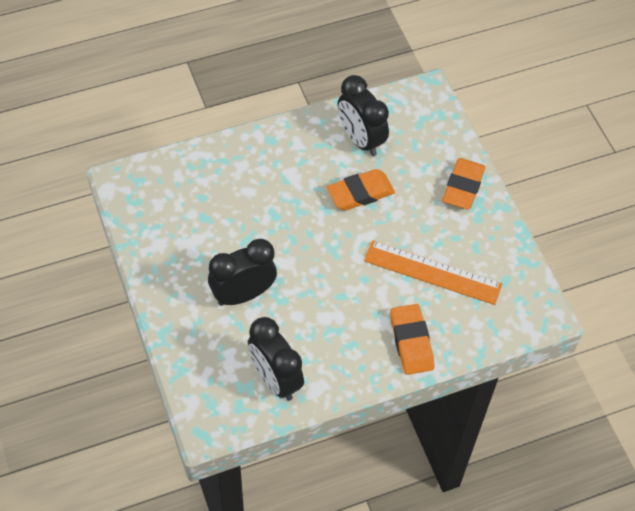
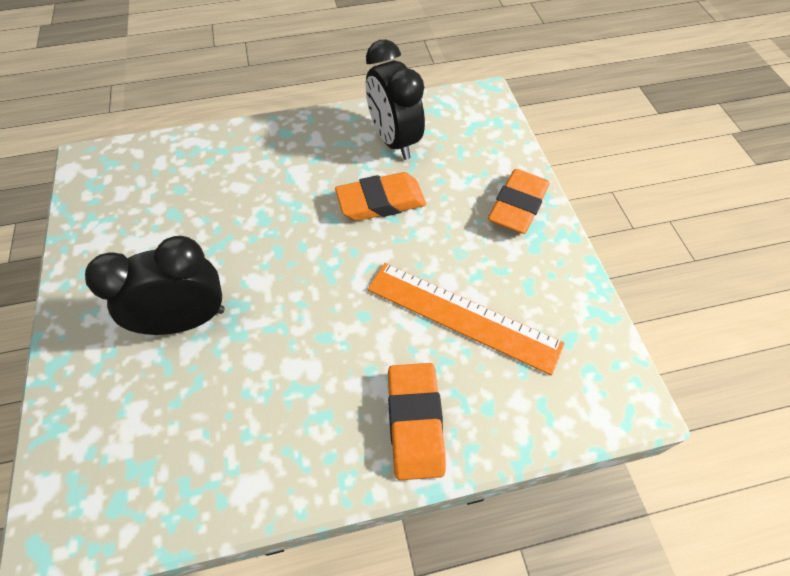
camera: 10 degrees right, 0 degrees up
(275, 379) = (189, 462): black clock -> none

